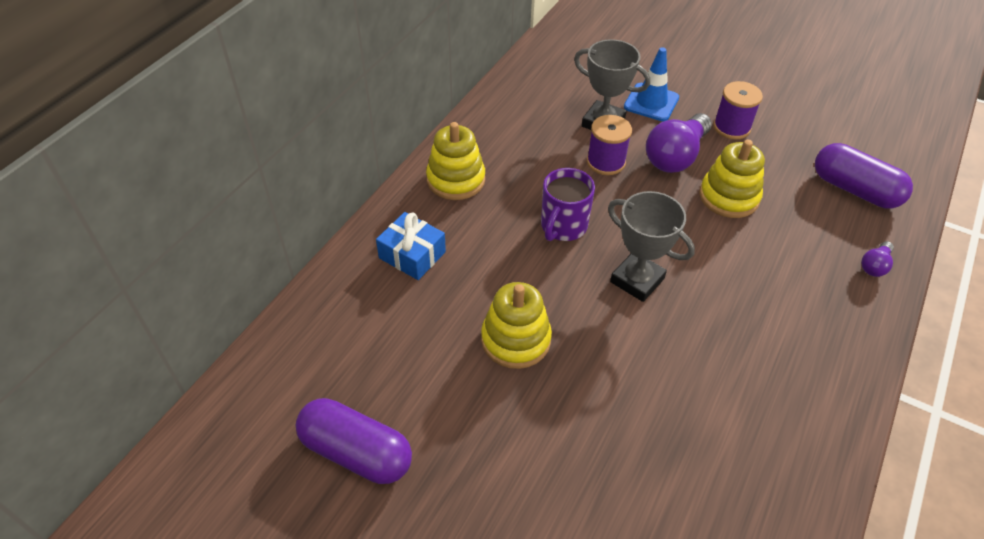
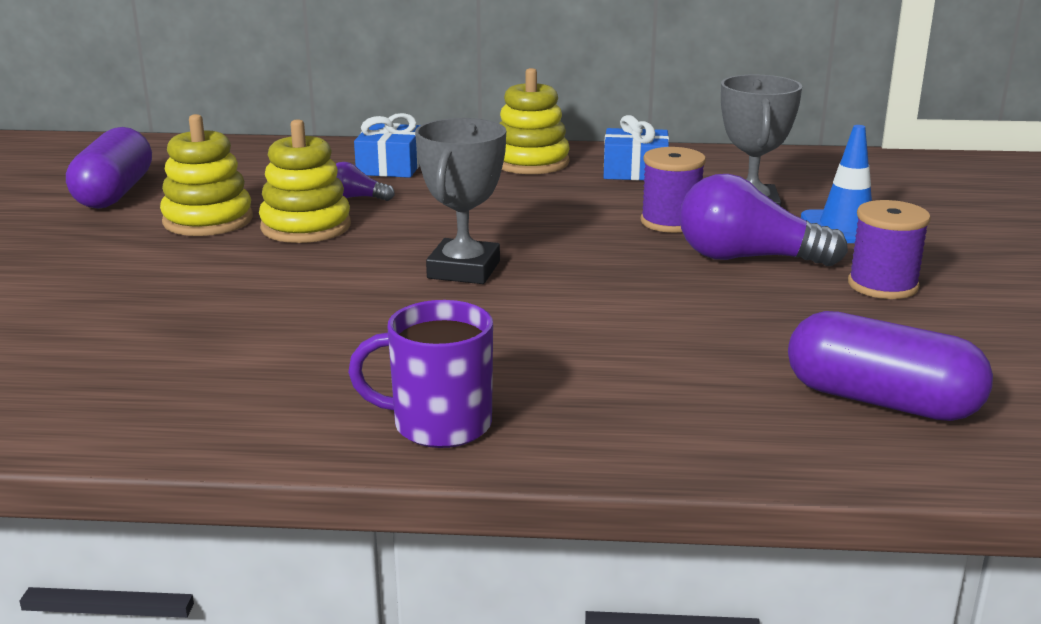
camera: 65 degrees right, 25 degrees down
(507, 139) = (635, 171): none -> blue gift
(563, 226) = (515, 219): purple mug -> purple mug (439, 425)
(729, 197) = (709, 303): yellow stacking toy -> yellow stacking toy (208, 220)
(854, 190) = (881, 401): purple capsule -> purple capsule turned 75 degrees counterclockwise
(874, 266) = (694, 437): purple light bulb -> purple light bulb (356, 198)

